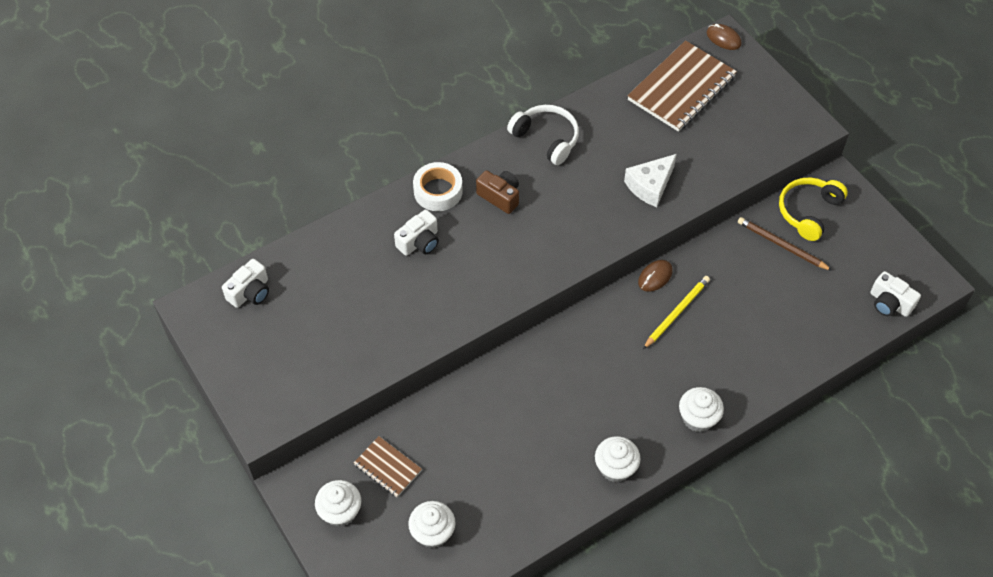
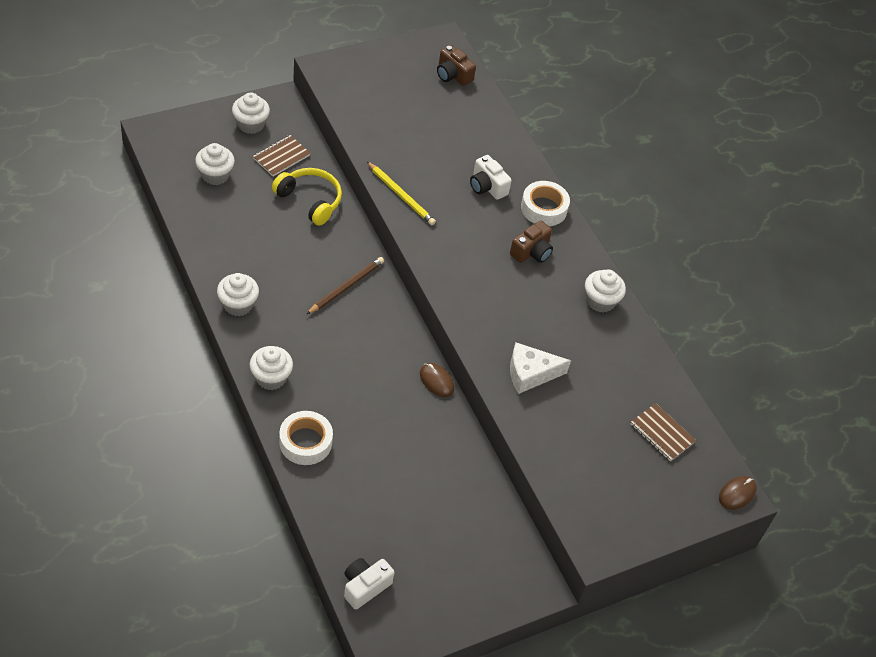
camera: 90 degrees right, 5 degrees down
(250, 292) = (453, 75): white camera -> brown camera
(546, 138) = (600, 301): white headphones -> white cupcake
(650, 186) = (530, 374): white cheese -> white cheese turned 60 degrees counterclockwise
(676, 313) = (391, 389): yellow pencil -> yellow pencil (401, 195)
(681, 88) = (662, 433): brown notebook -> brown notebook, size x0.51
(761, 374) = (305, 442): none -> white tape
(781, 245) = (457, 503): brown pencil -> brown pencil (346, 287)
(808, 212) = (498, 543): yellow headphones -> yellow headphones (310, 200)

